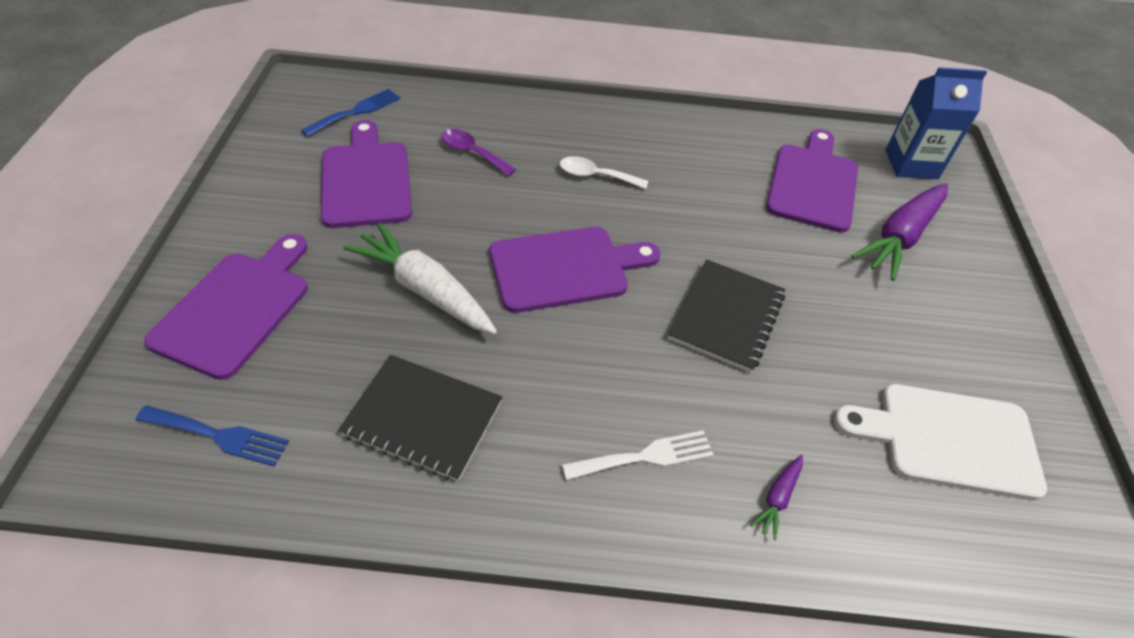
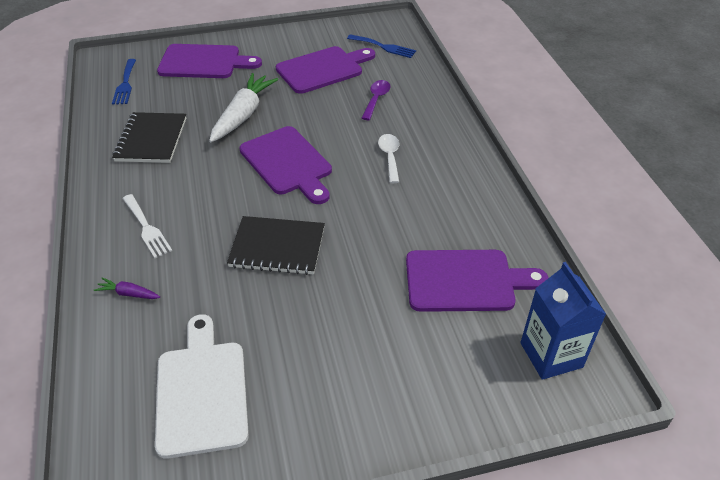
camera: 75 degrees right, 5 degrees down
(900, 237) = (428, 350): purple carrot -> none

